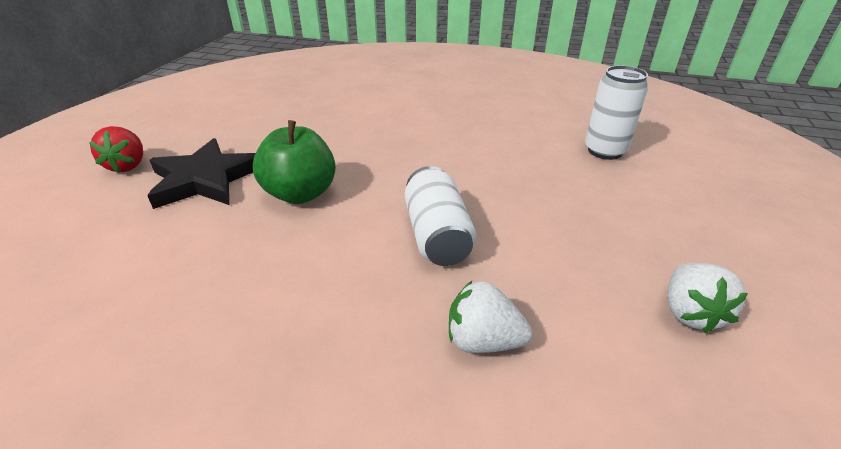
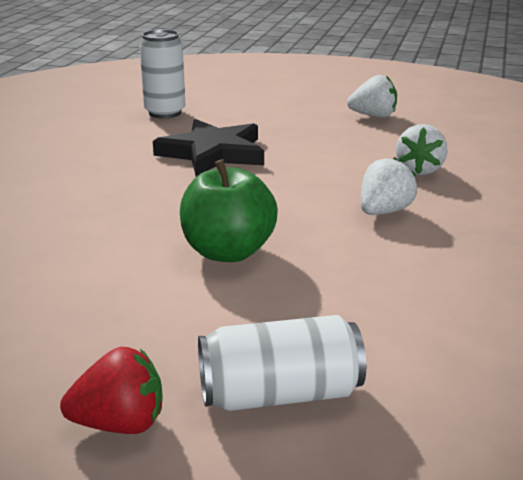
camera: 90 degrees left, 10 degrees down
(205, 179) = (182, 328): black star -> black star (213, 153)
(358, 291) = (384, 212): none -> white strawberry
(437, 235) = (302, 182): white can -> white can (280, 394)

